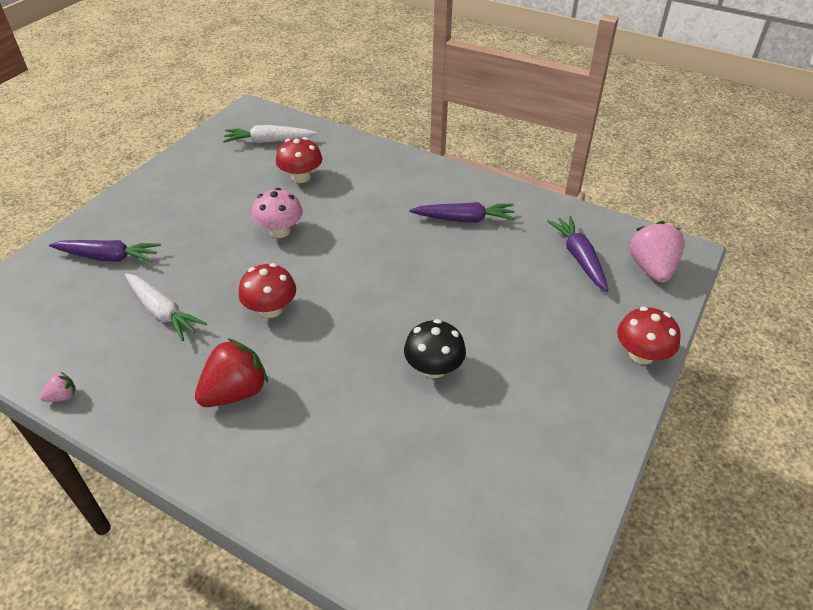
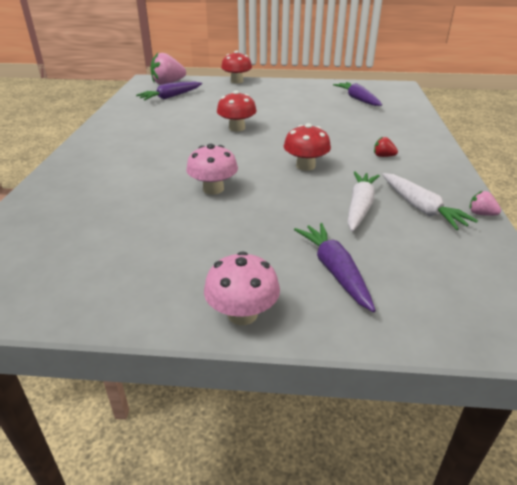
camera: 115 degrees left, 10 degrees down
(120, 204) = (242, 314): none -> pink mushroom
(235, 392) = (383, 156): red strawberry -> red strawberry, size x0.47
(269, 141) = (40, 248): white carrot -> white carrot (421, 208)
(301, 177) = (118, 204): red mushroom -> red mushroom (237, 128)
(434, 368) = (296, 114): black mushroom -> none
(464, 219) = (149, 128): purple carrot -> purple carrot (358, 99)

